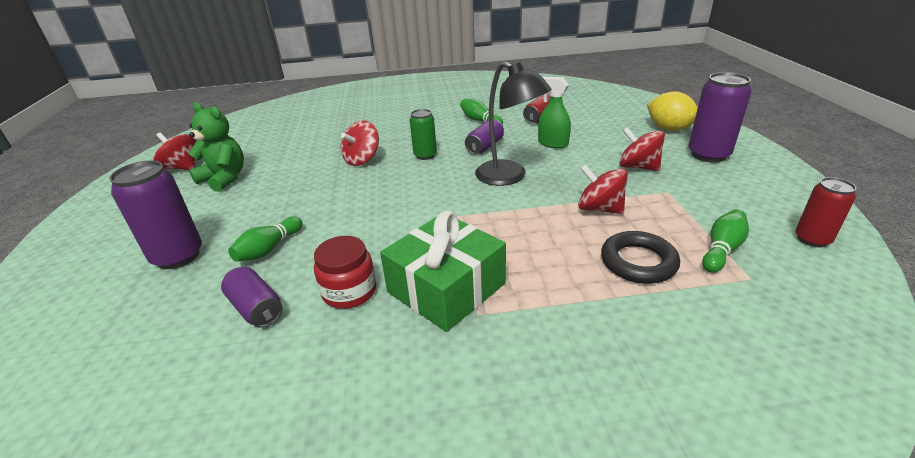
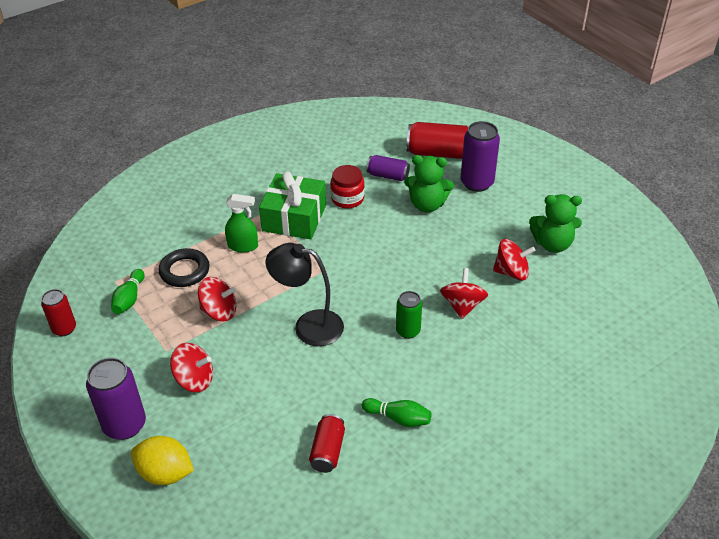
camera: 150 degrees right, 10 degrees up
(142, 321) = (438, 153): none -> red can
(182, 168) = (610, 242): red spinning top -> red spinning top (511, 272)
(269, 249) = (427, 205): green bowling pin -> green teddy bear
(485, 147) = (358, 365): purple can -> none
(552, 144) = (290, 394): green spray bottle -> green spray bottle (243, 246)

